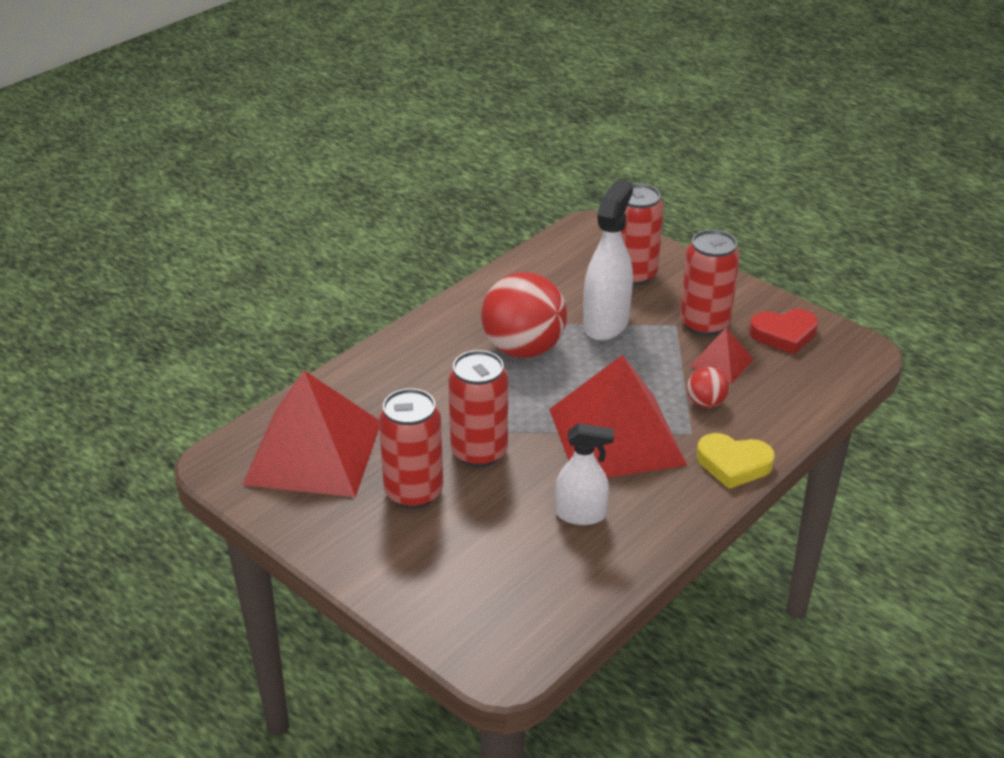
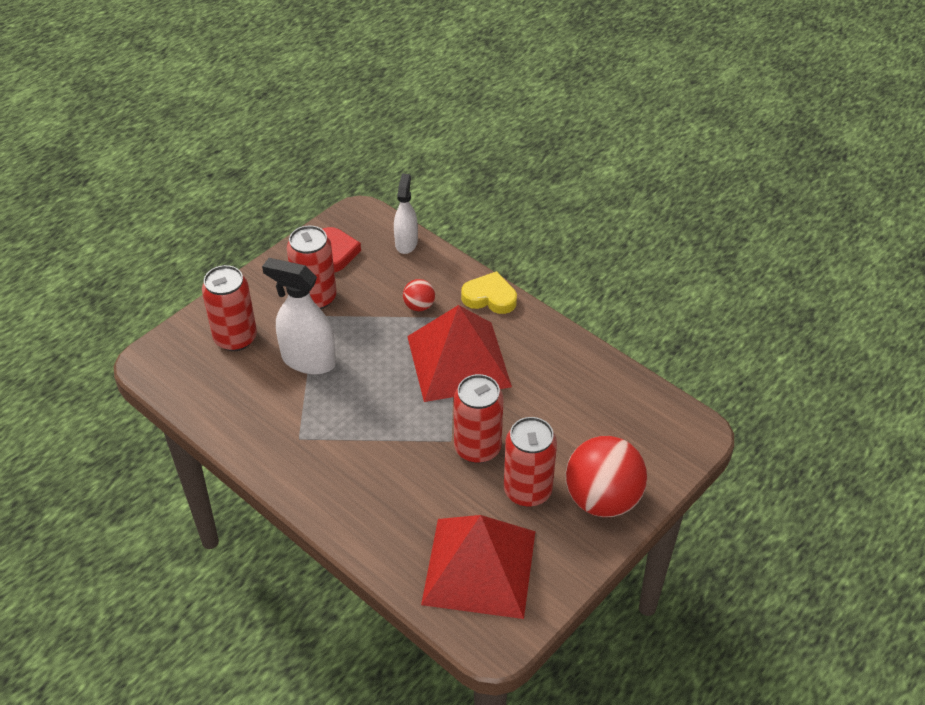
camera: 90 degrees left, 10 degrees up
(523, 349) = (340, 417): red ball -> red ball (602, 499)
(581, 514) = (547, 386): white spray bottle -> white spray bottle (406, 243)
(721, 362) = (368, 292): red pyramid -> none
(733, 464) = (490, 297): yellow heart -> yellow heart turned 90 degrees counterclockwise

